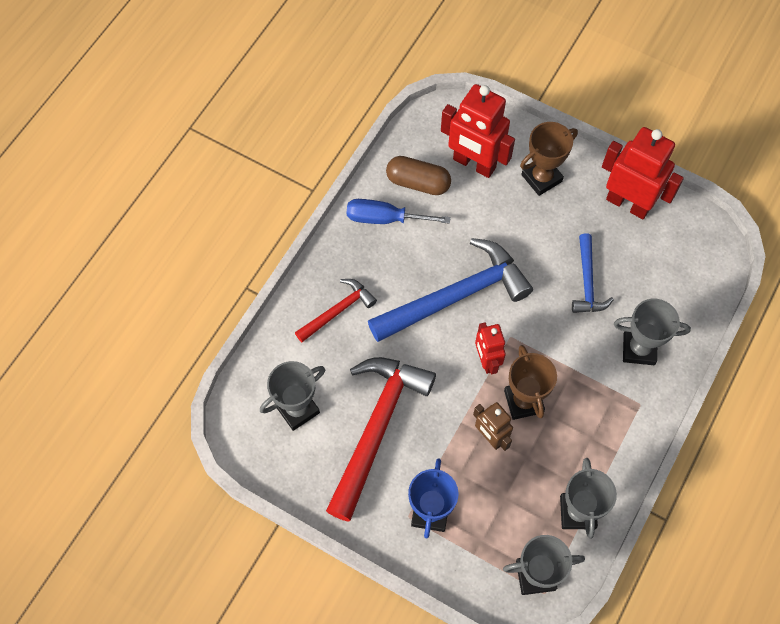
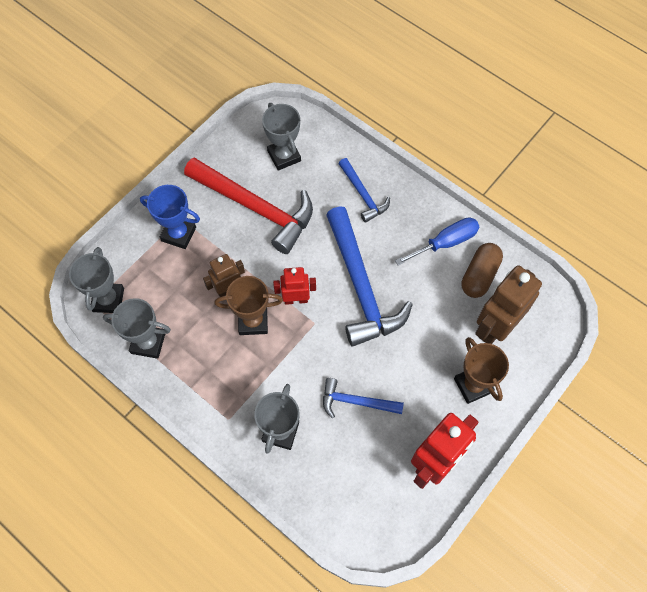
camera: 100 degrees right, 0 degrees up
(337, 311) = (363, 194): red hammer -> blue hammer
(384, 218) = (445, 243): blue screwdriver -> blue screwdriver turned 45 degrees clockwise
(474, 164) = (495, 327): red robot -> brown robot

